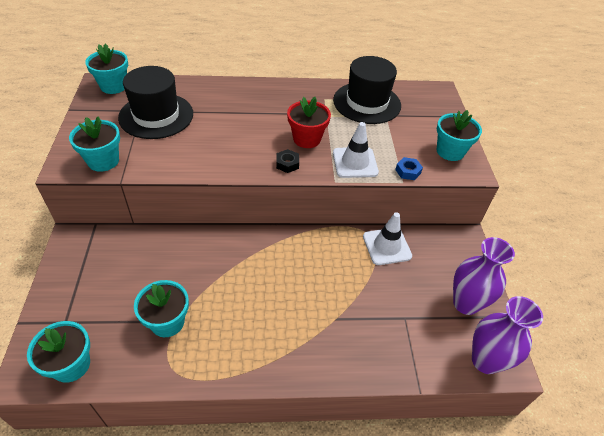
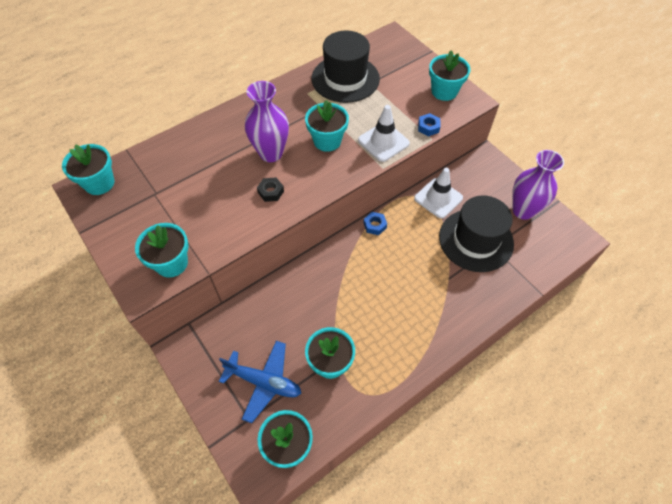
camera: 30 degrees left, 10 degrees up
(103, 302) = (264, 382): none -> blue plane
(156, 116) = (174, 191): black hat -> black hat (476, 240)
(287, 164) = (332, 173): black nut -> black nut (271, 192)
(307, 139) = (327, 141): red flower pot -> turquoise flower pot
(308, 236) = (375, 225): none -> blue nut
(485, 361) = (564, 245): purple vase -> purple vase (271, 153)

